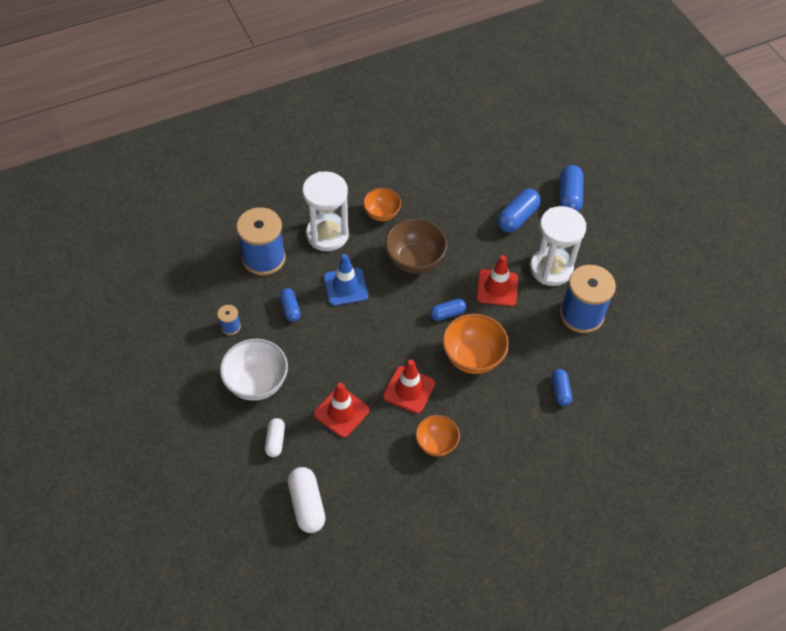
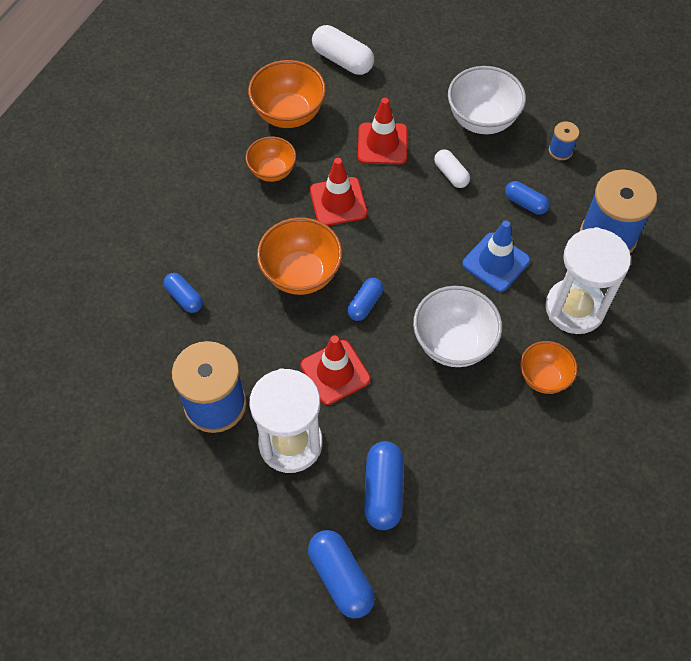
camera: 145 degrees right, 5 degrees up
(275, 441) = (416, 87): white capsule -> white capsule (451, 174)
(387, 484) = (288, 114): none -> orange bowl
(414, 260) = (453, 343): brown bowl -> white bowl

